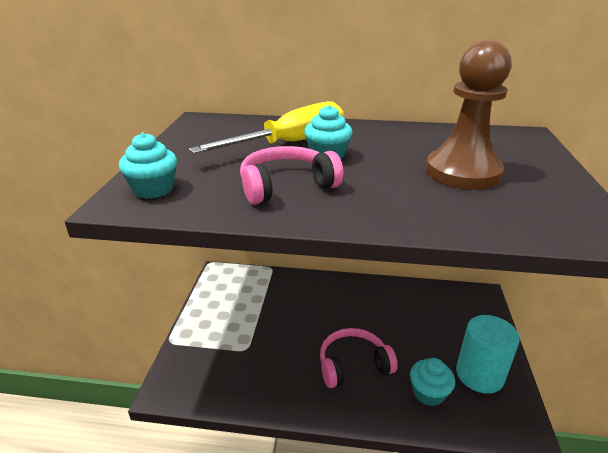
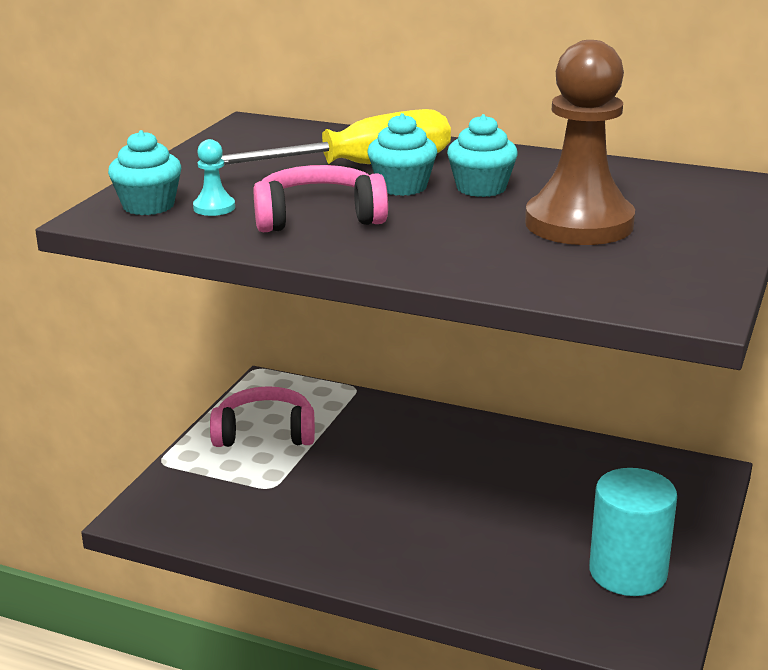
camera: 15 degrees right, 5 degrees down
(205, 186) = (214, 208): none -> turquoise pawn
(353, 365) = (428, 530): pink headphones -> pink headphones (265, 433)
(428, 393) = (529, 580): turquoise cupcake -> turquoise cupcake (481, 188)

